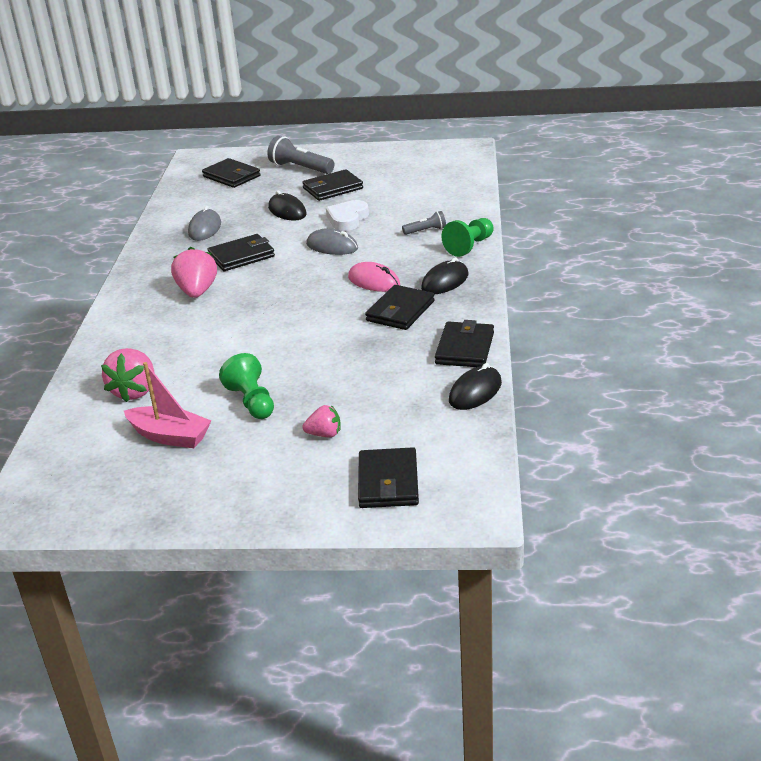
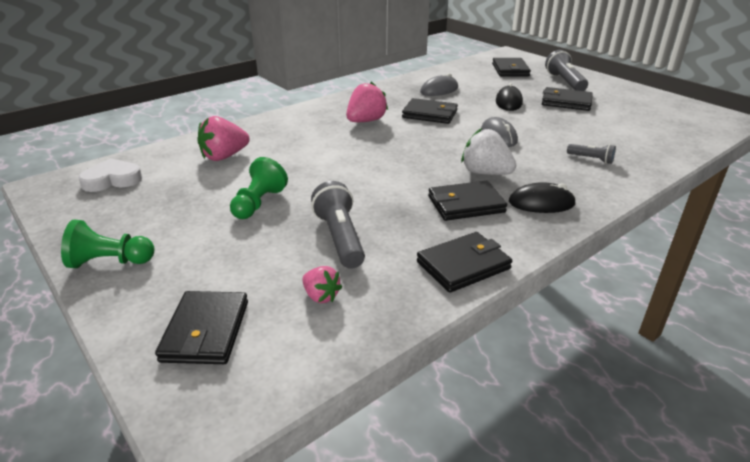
camera: 45 degrees right, 0 degrees up
(170, 436) = (182, 194): pink boat -> none
(324, 434) = (248, 257): pink strawberry -> pink strawberry (321, 296)
(347, 219) = (542, 124): white heart -> white heart (112, 180)
(360, 383) = (340, 238): none -> grey flashlight
(374, 281) = (485, 173): pink mouse -> white strawberry
(388, 482) = (205, 331): black wallet -> black wallet turned 45 degrees counterclockwise
(469, 246) = (611, 188): green pawn -> green pawn (110, 262)
(475, 392) = (404, 309): black mouse -> none

